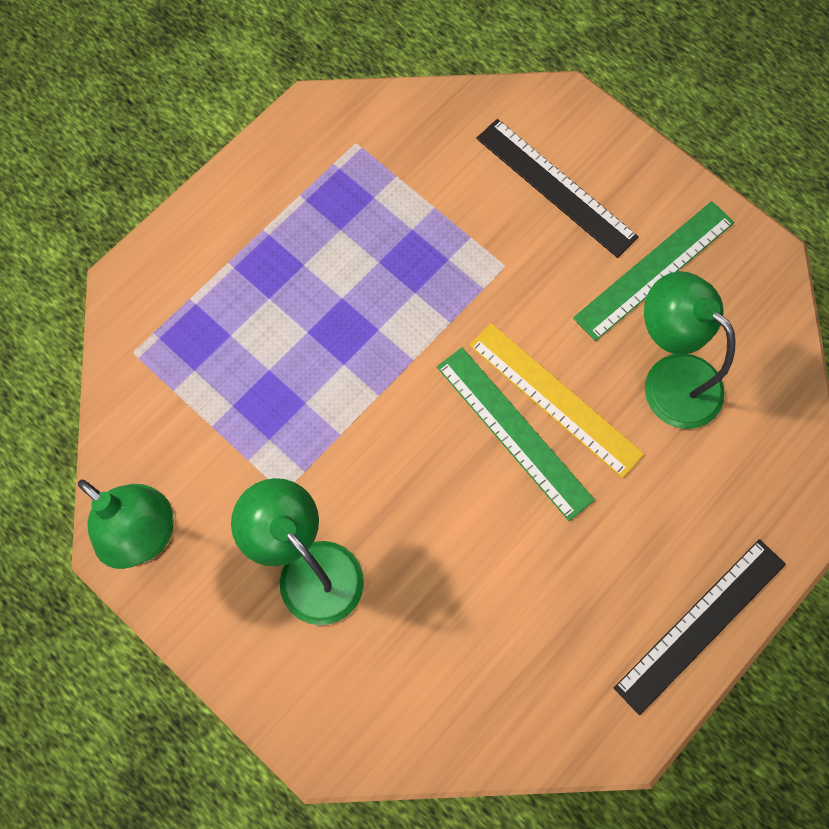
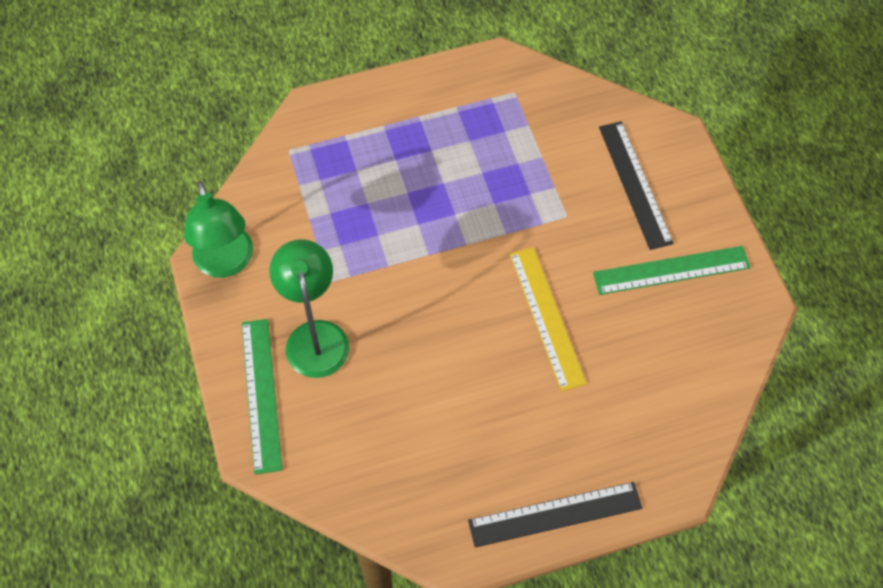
camera: 30 degrees right, 10 degrees down
(513, 432) = (504, 323): green ruler -> green ruler (261, 394)
(670, 378) = (637, 345): green lamp -> none

